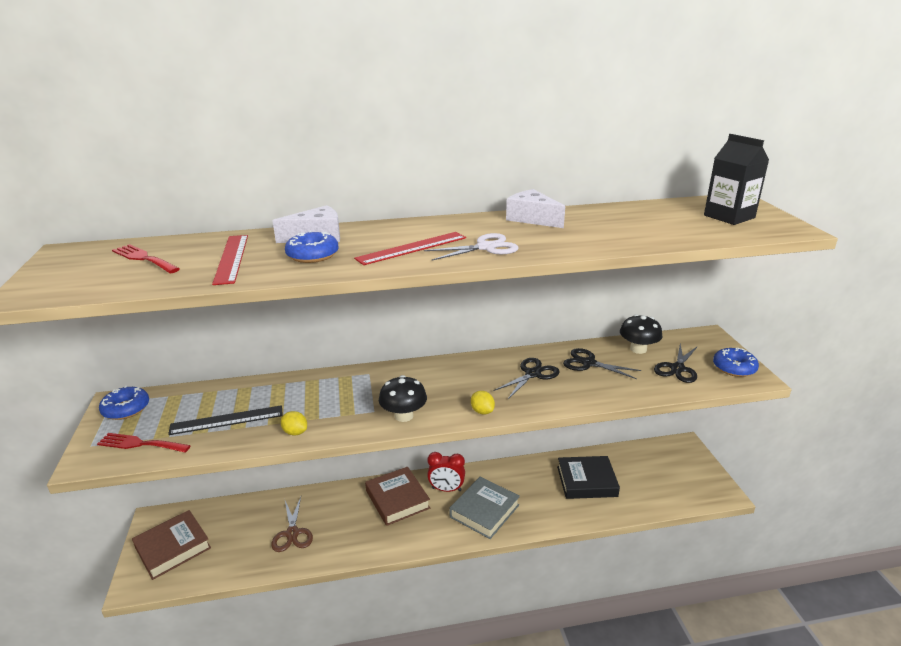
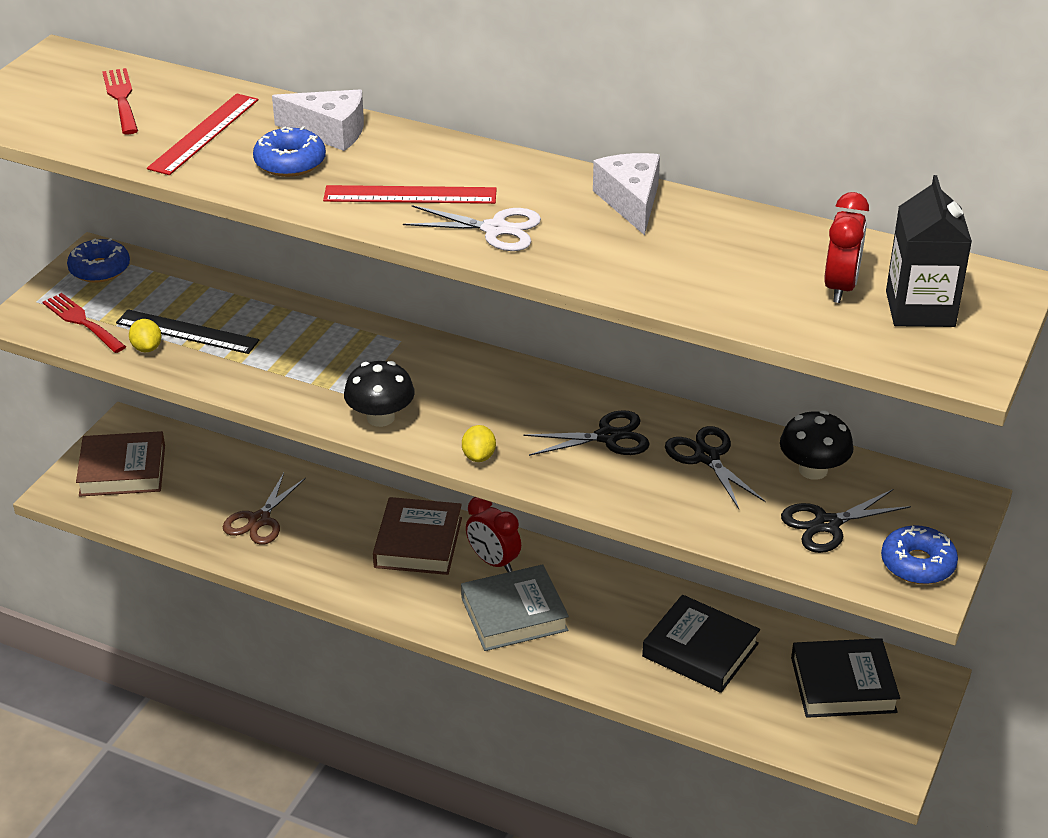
camera: 35 degrees right, 10 degrees up
(295, 432) = (243, 381): yellow lemon -> yellow lemon (147, 348)
(659, 464) = (843, 684): none -> black book
(684, 219) = (840, 287): none -> red clock

